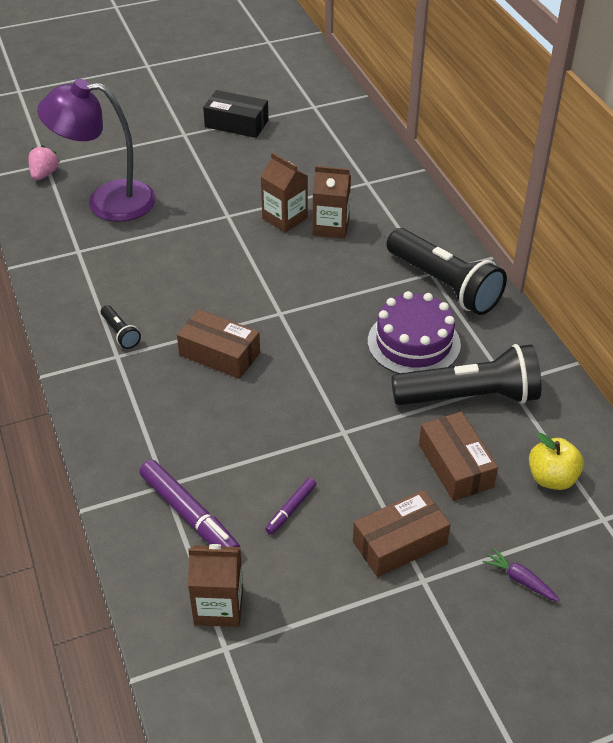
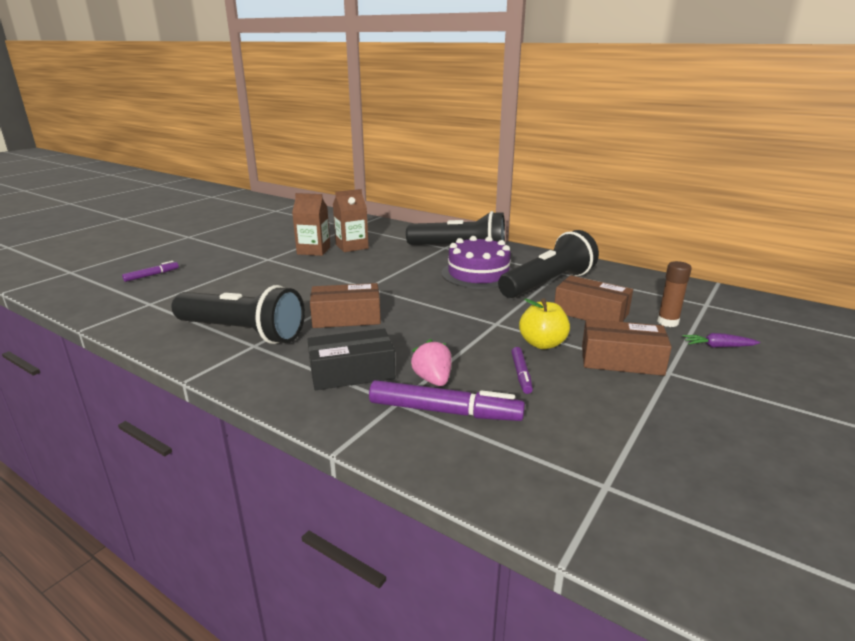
camera: 35 degrees left, 20 degrees down
(44, 174) = (73, 276): pink strawberry -> pink strawberry (433, 380)
(107, 201) = (152, 275): purple lamp -> purple marker
(120, 333) = (242, 332): black flashlight -> black flashlight, size x2.32
(218, 606) = (556, 459): brown carton -> none
(236, 124) = (226, 225): black box -> black box (352, 372)
(399, 543) = (621, 360): brown box -> brown box turned 75 degrees clockwise
(518, 521) = (667, 322): none -> brown glue stick
(552, 478) = (650, 299): yellow apple -> yellow apple (542, 344)

